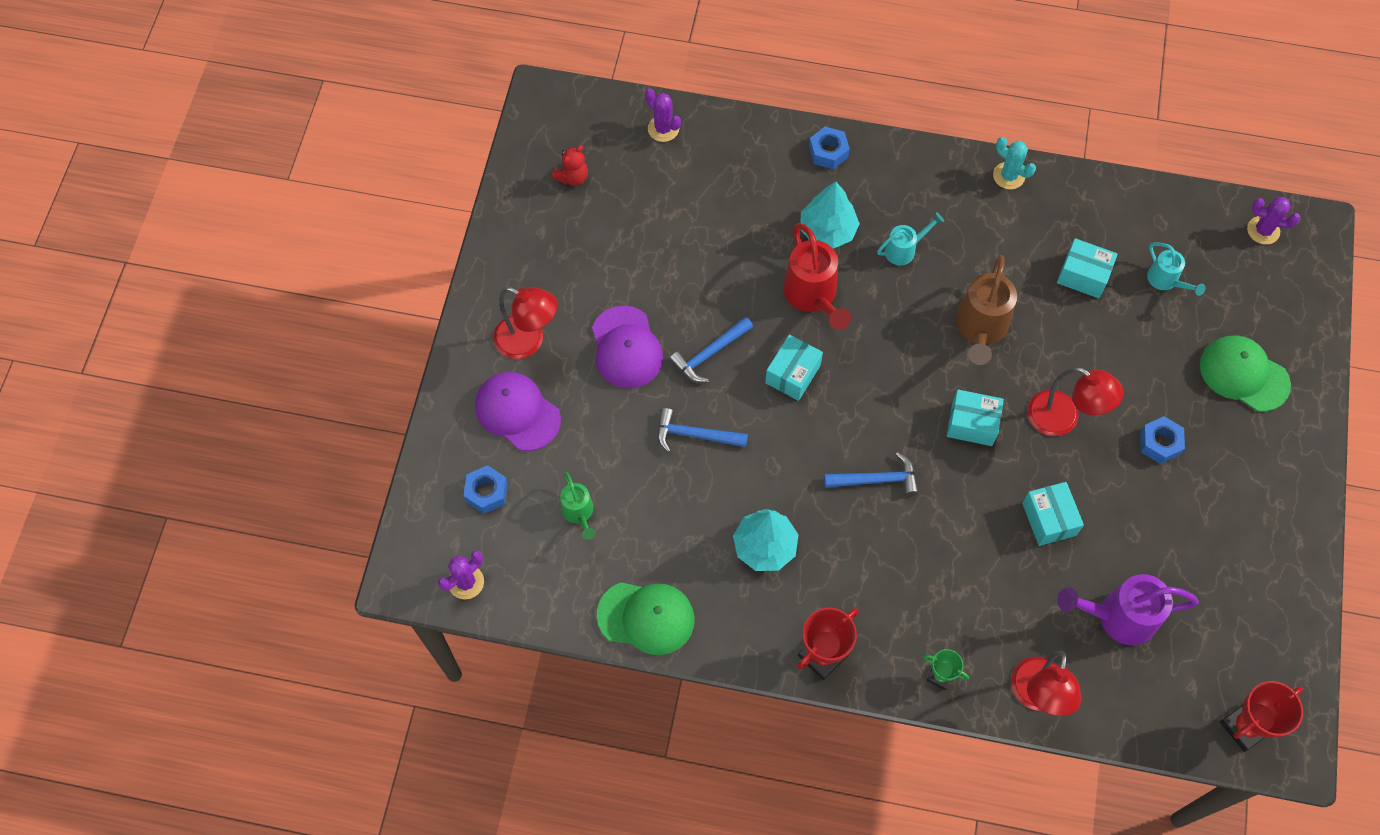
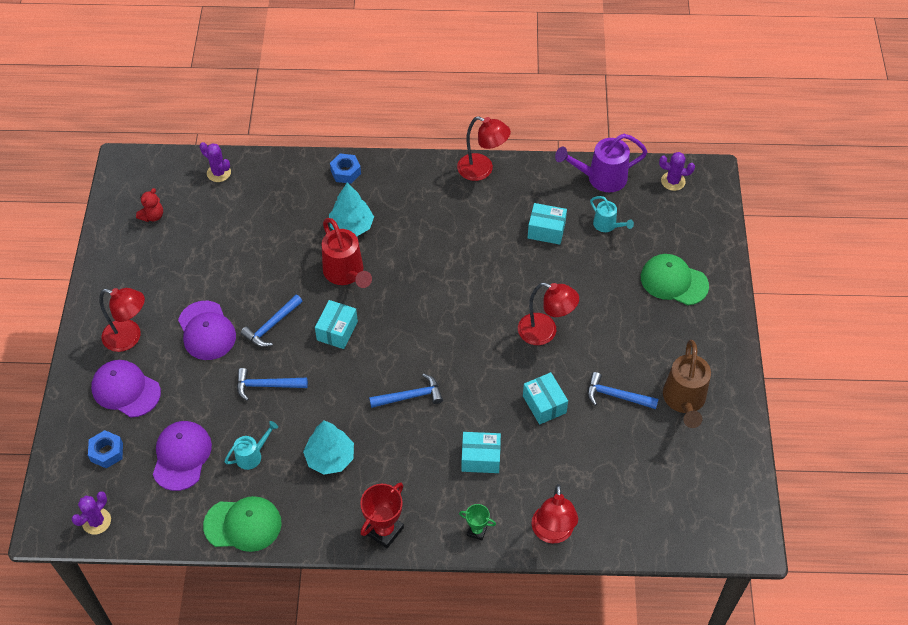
camera: 10 degrees left, 10 degrees down
(579, 513) = (181, 456): green watering can -> purple cap
(904, 250) = (411, 231): turquoise watering can -> turquoise watering can (252, 455)
(972, 424) = (477, 346): turquoise box -> turquoise box (480, 458)
(980, 328) = (475, 278): brown watering can -> brown watering can (684, 400)
(1008, 176) = (482, 170): turquoise cactus -> red lamp
(1118, 617) = (606, 466): purple watering can -> purple watering can (601, 178)
(1145, 523) = (616, 396): none -> blue hammer
(1159, 443) = (619, 338): blue nut -> none
(1244, 727) = (712, 529): red trophy -> none

